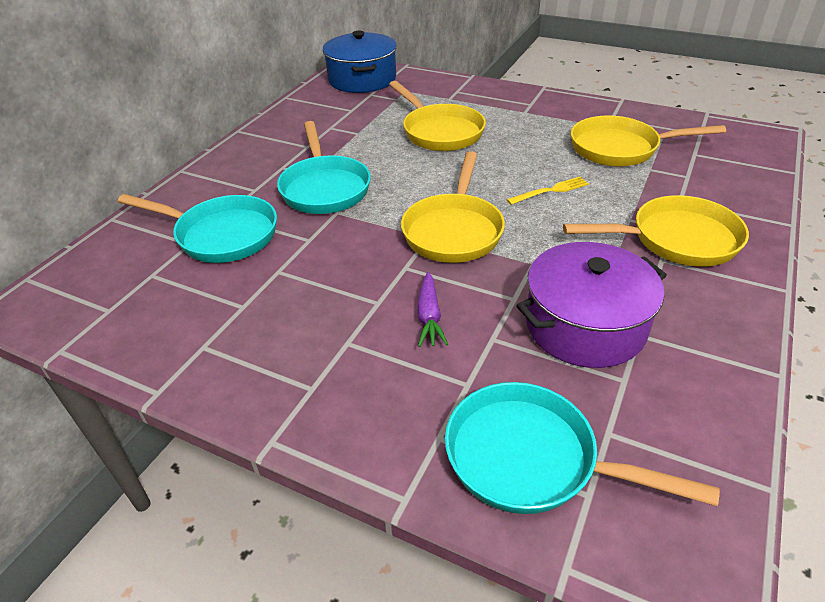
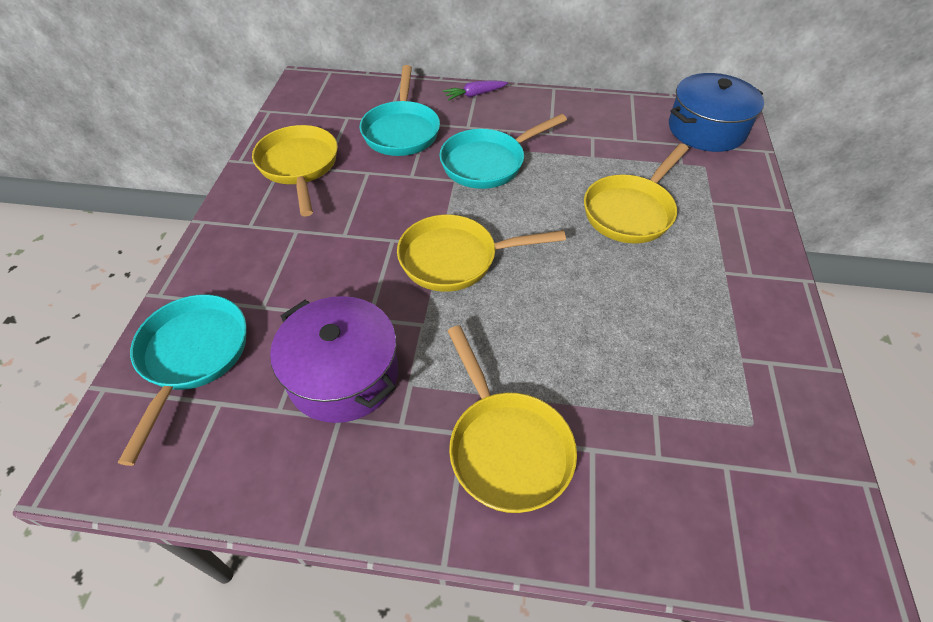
camera: 70 degrees right, 10 degrees up
(429, 316) = (333, 268): purple carrot -> purple carrot (474, 95)
(550, 191) = (557, 321): yellow fork -> none
(620, 148) = (690, 378): yellow pan -> yellow pan (299, 166)

